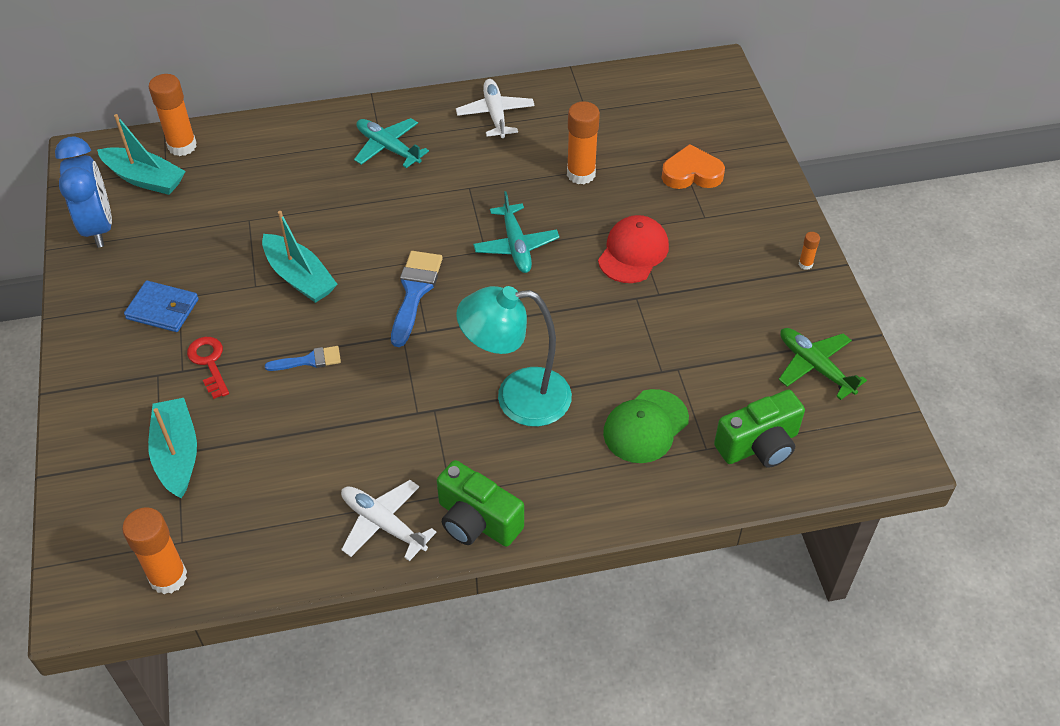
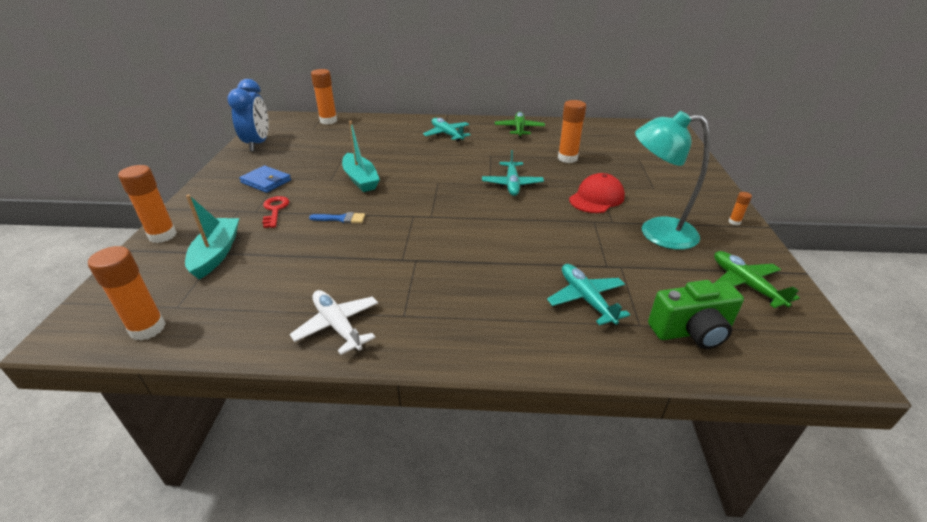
camera: 15 degrees right, 15 degrees down
(82, 440) = (162, 235): none -> orange glue stick
(145, 179) = (299, 130): turquoise boat -> none
(415, 292) = (432, 196): blue brush -> none
(477, 521) = (416, 339): green camera -> none
(495, 114) = (519, 129): white plane -> green plane
(517, 398) = (483, 263): turquoise lamp -> turquoise lamp (656, 232)
(645, 426) = (586, 299): green cap -> turquoise plane
(691, 173) = (646, 167): orange heart -> none

